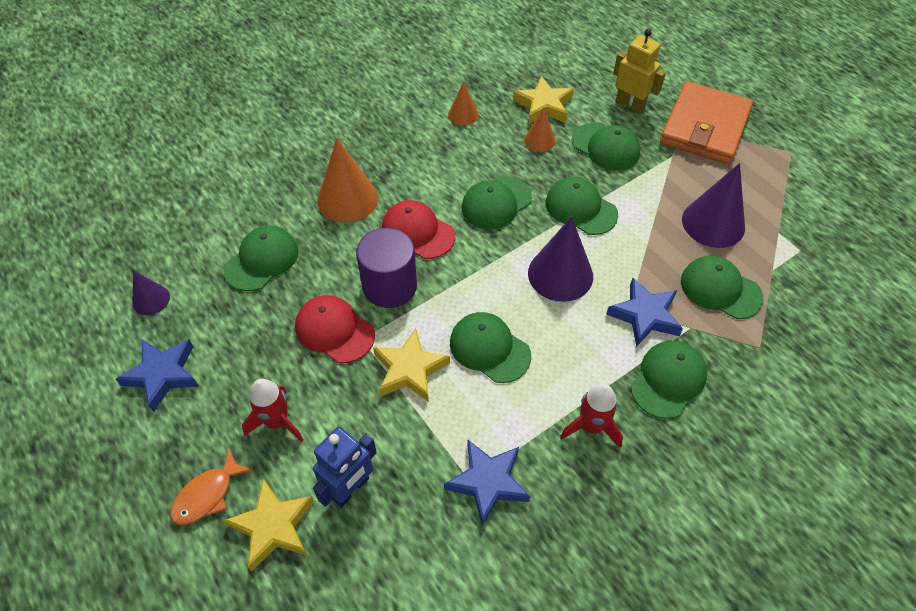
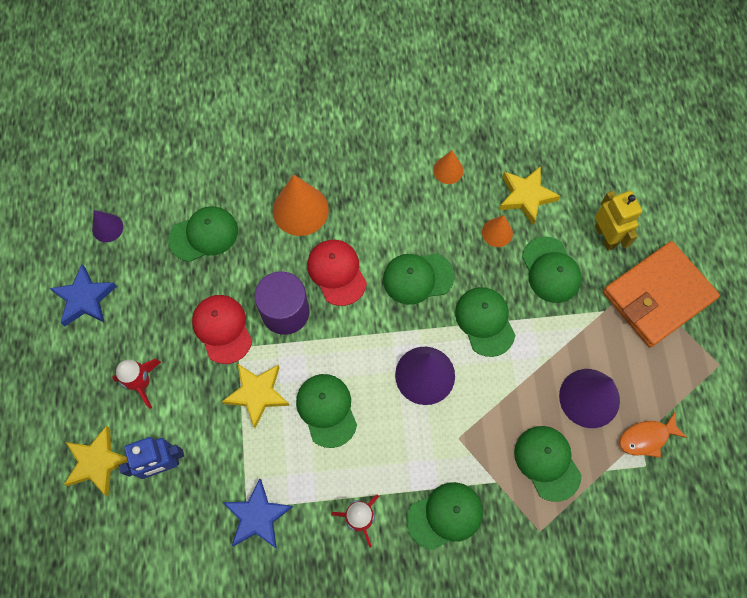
camera: 30 degrees right, 15 degrees up
(207, 495) = (68, 413): orange fish -> orange fish (646, 438)
(645, 315) = (467, 450): blue star -> none

